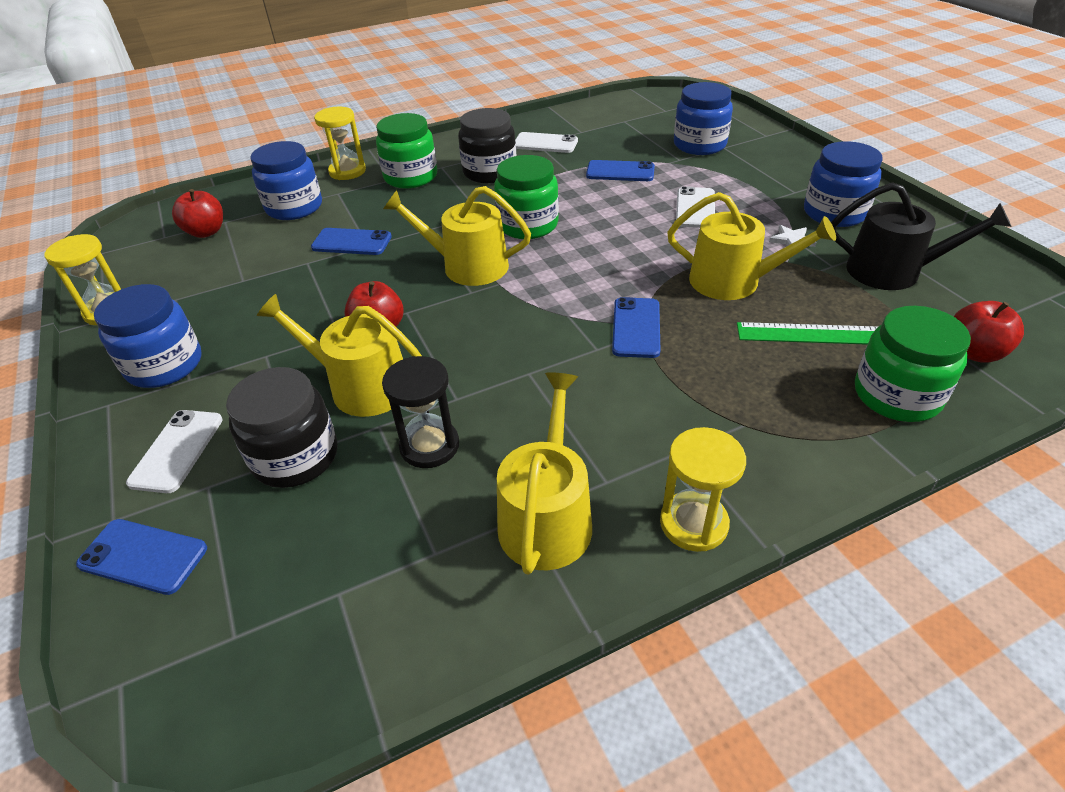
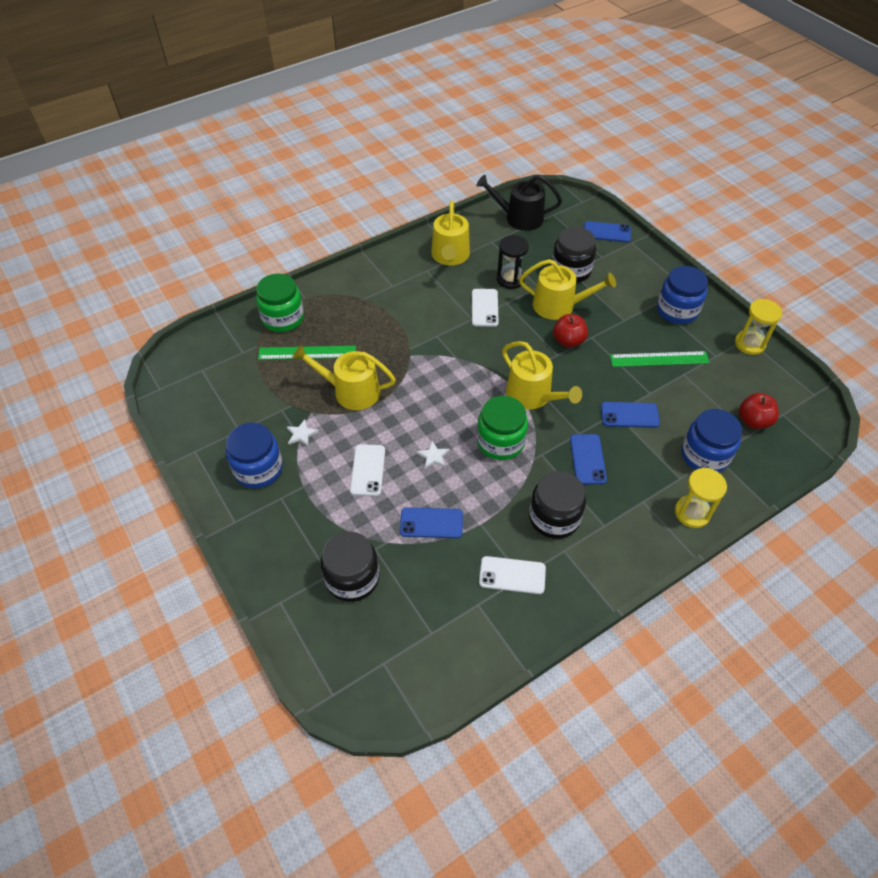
camera: 170 degrees right, 10 degrees up
(177, 450) = (629, 269): white phone -> white phone (484, 308)
(260, 298) = (659, 359): none -> green ruler
(411, 177) = (626, 506): green jar -> none
(467, 266) = (533, 395): yellow watering can -> yellow watering can turned 45 degrees clockwise
(614, 216) = (433, 456): none -> white star
(636, 328) = (414, 351): blue phone -> blue phone (587, 459)
(693, 523) = (390, 258): yellow hourglass -> none
(699, 145) = (352, 578): blue jar -> black jar
(892, 271) = (244, 406): black watering can -> black watering can (519, 218)
(974, 352) = (229, 346): red apple -> none

